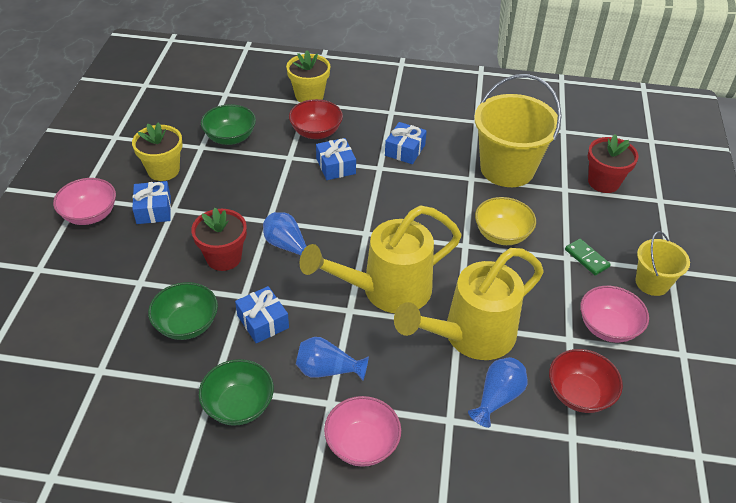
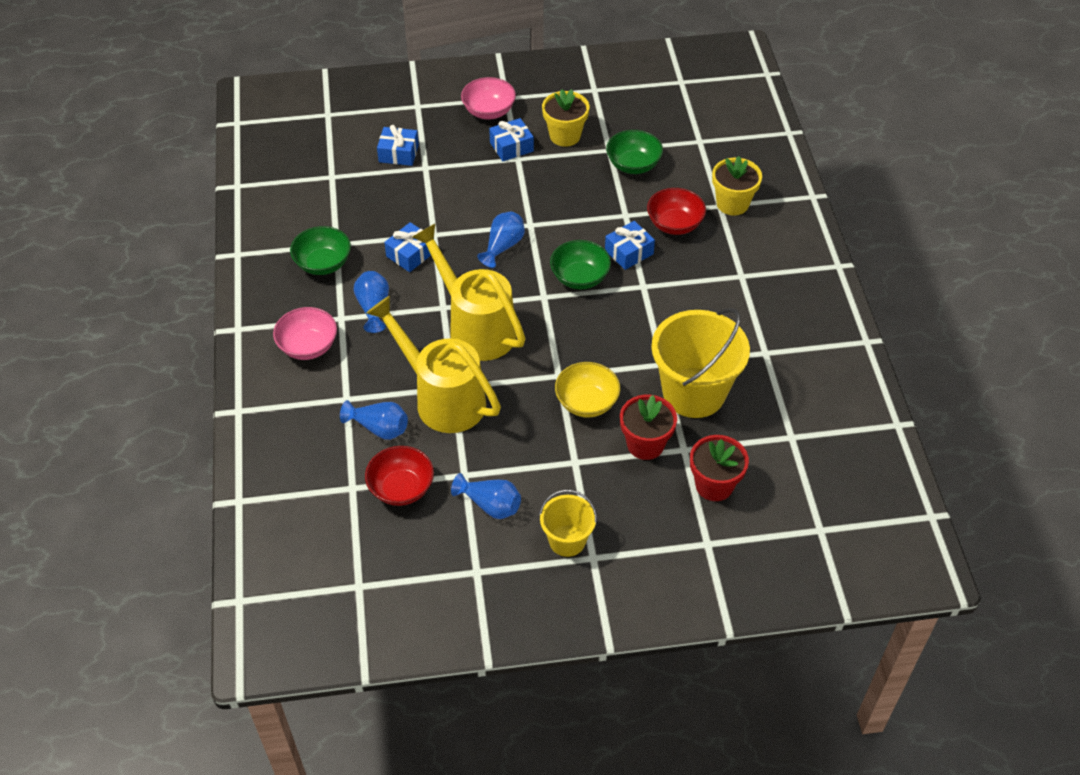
camera: 75 degrees right, 5 degrees up
(187, 324) = (391, 209): green bowl -> green bowl (579, 278)
(224, 257) = (473, 209): red flower pot -> red flower pot (645, 444)
(405, 150) = (681, 300): blue gift -> blue gift (398, 153)
(586, 258) = (581, 479): green domino -> none
(608, 327) = (490, 505): pink bowl -> blue vase

